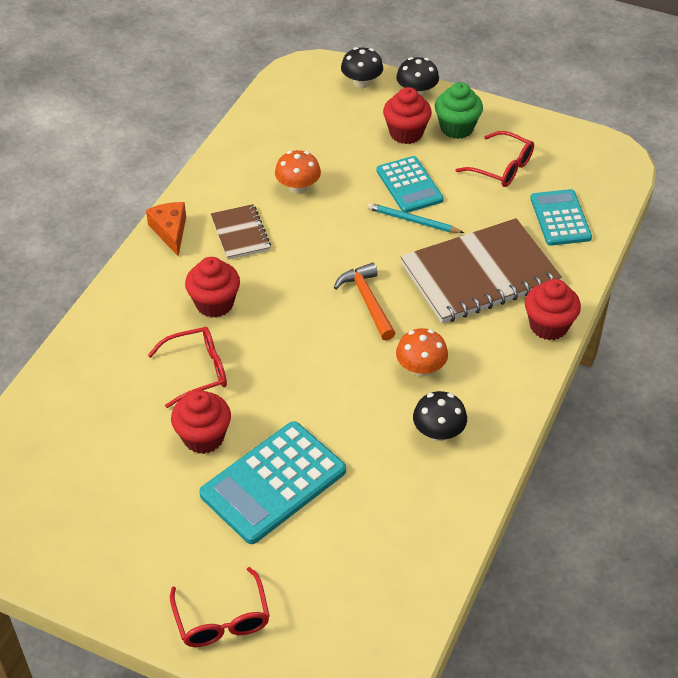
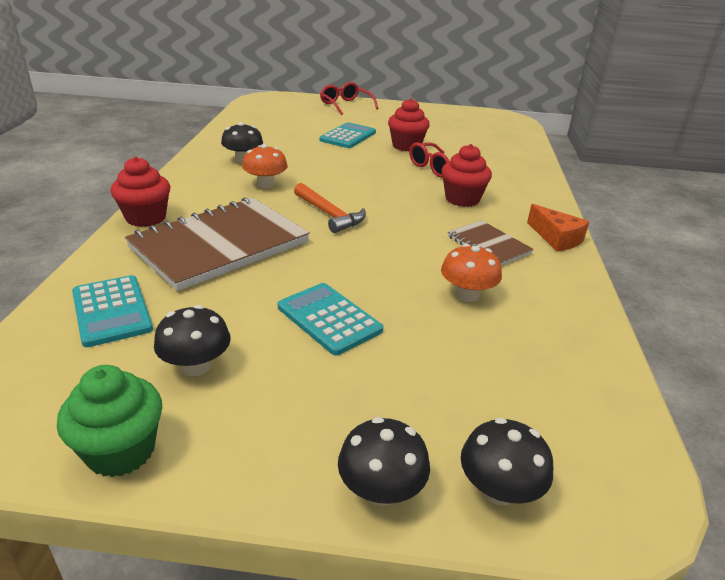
camera: 160 degrees right, 15 degrees down
(273, 482) = (348, 136): turquoise calculator -> turquoise calculator, size x0.66
(406, 133) = (365, 395): red cupcake -> none
(413, 221) = (309, 281): turquoise pencil -> none
(456, 128) = (281, 423): green cupcake -> green cupcake (121, 451)
(501, 167) = (196, 366): red glasses -> black mushroom

